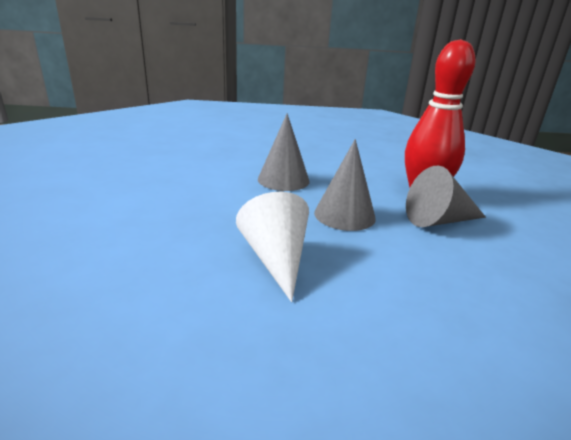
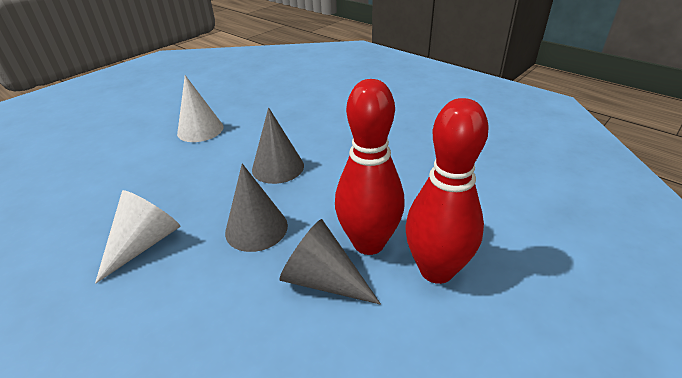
camera: 45 degrees right, 10 degrees up
(154, 177) = (200, 130): none -> white cone
(476, 193) = (436, 270): none -> red bowling pin

